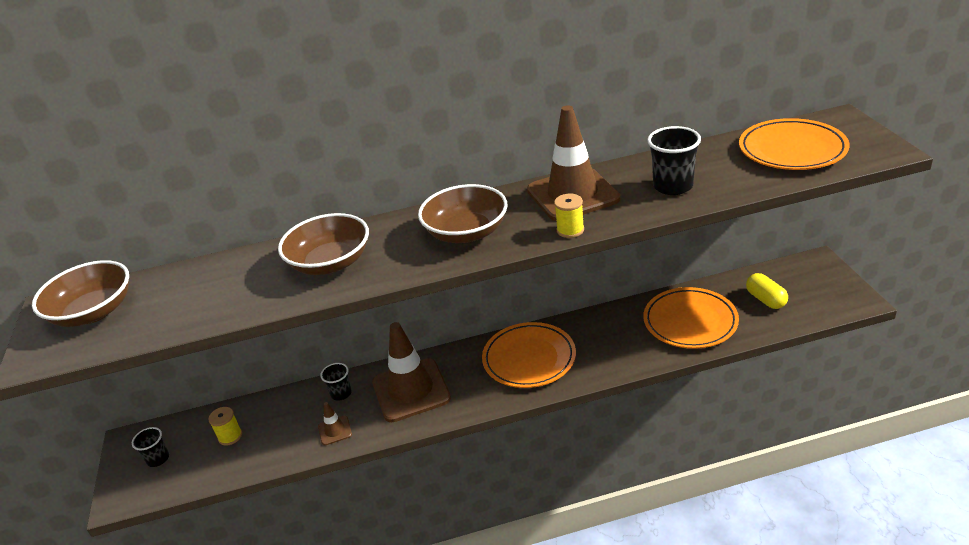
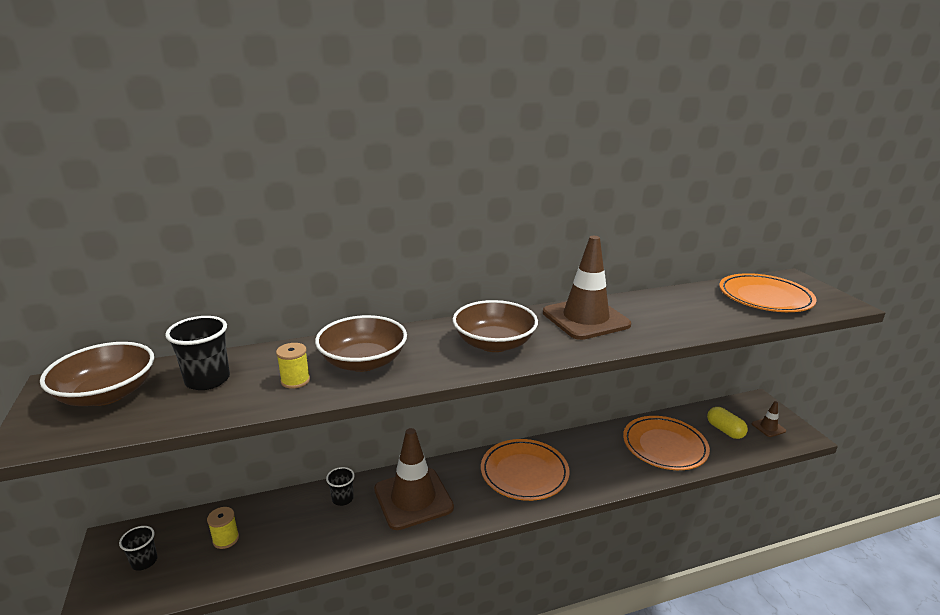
camera: 10 degrees left, 10 degrees down
(335, 430) = (338, 537): brown traffic cone -> brown traffic cone (768, 427)
(570, 230) = (593, 347): yellow spool -> yellow spool (295, 380)
(673, 186) = (674, 318): black cup -> black cup (207, 380)

